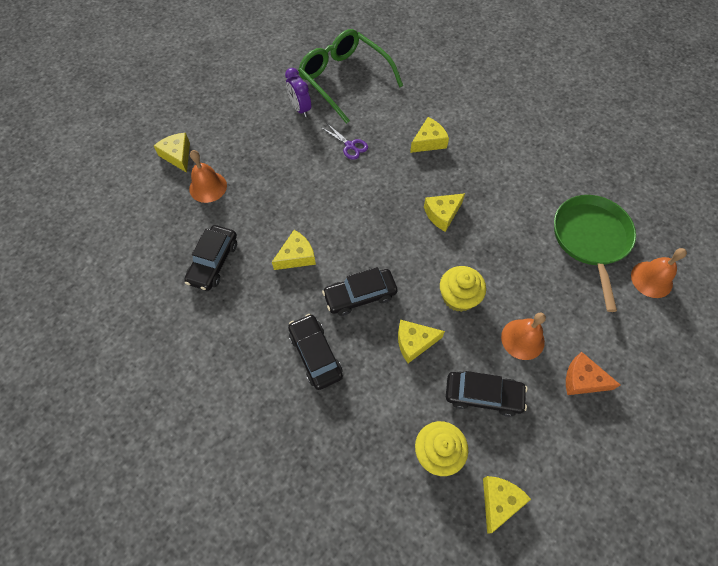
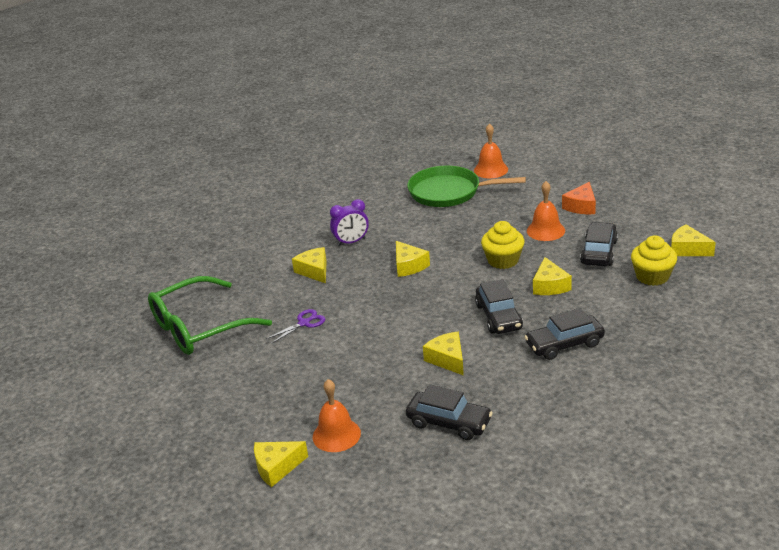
camera: 80 degrees left, 30 degrees down
(300, 108) = (233, 361): purple clock -> purple clock (351, 242)

